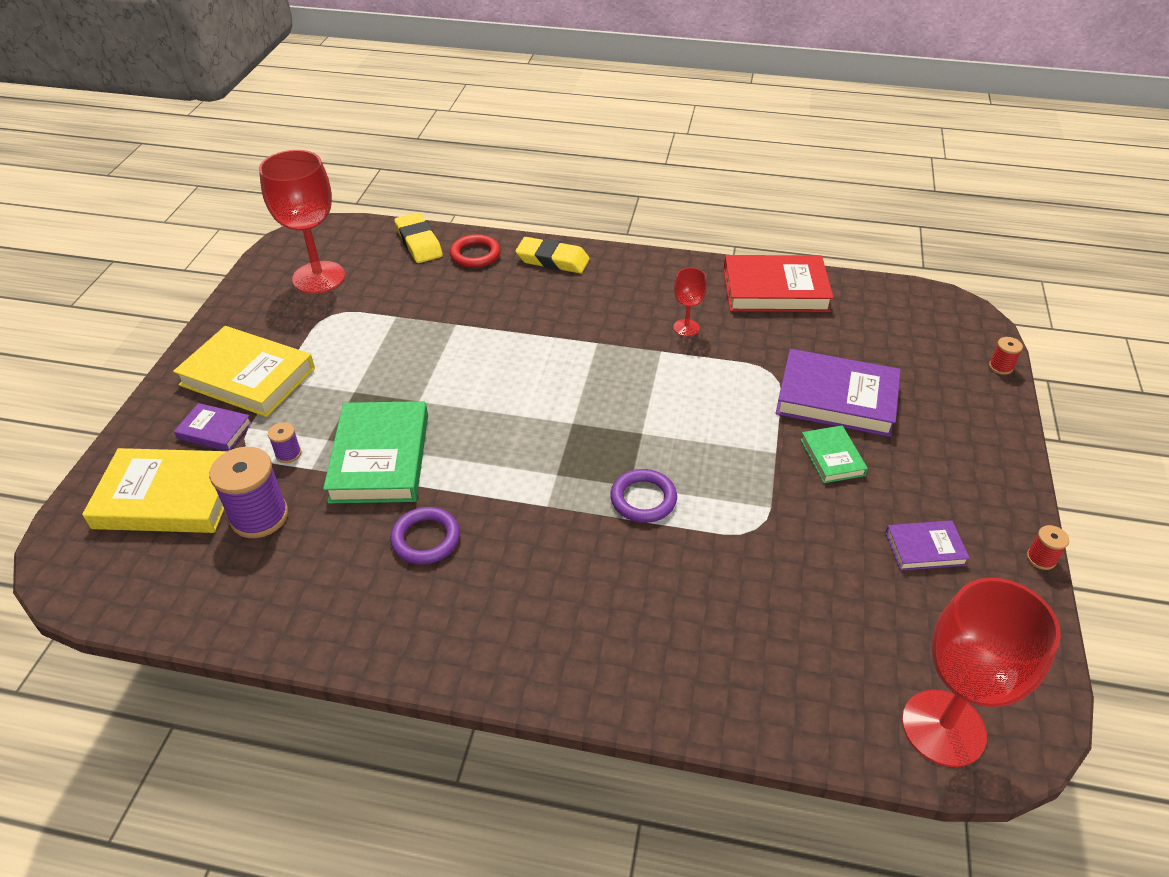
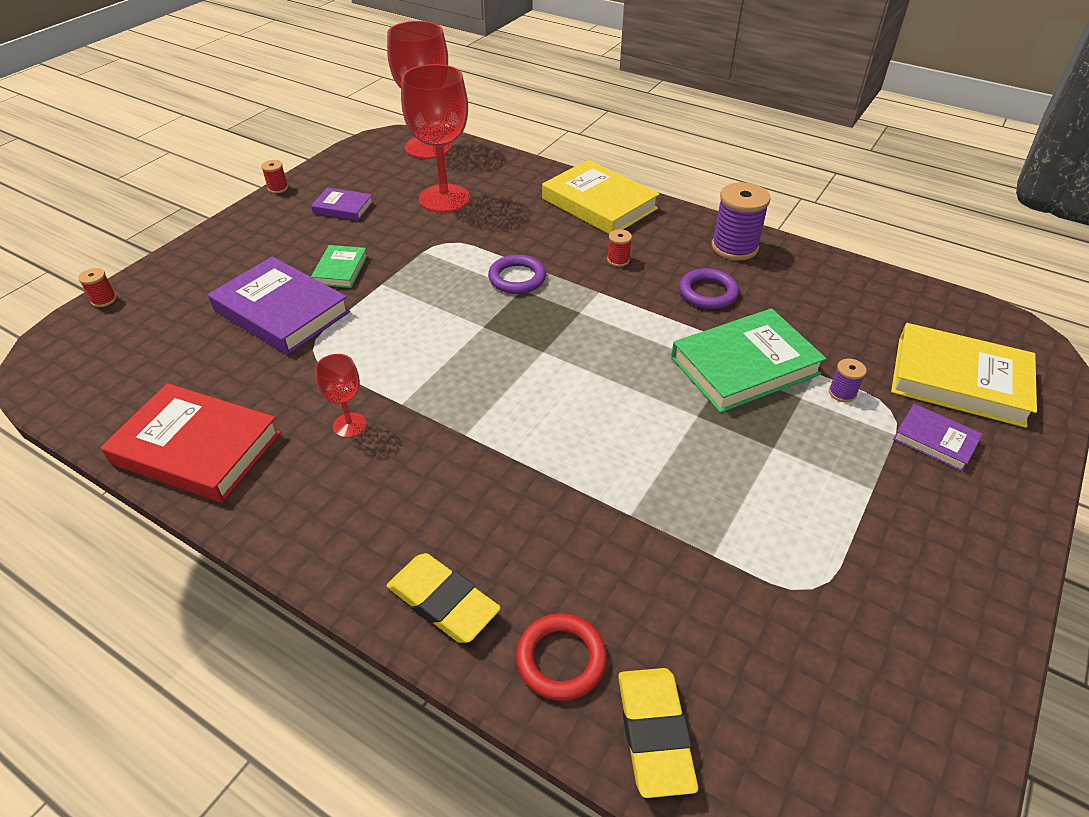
camera: 160 degrees left, 0 degrees up
(247, 377) = (916, 506): yellow book -> yellow book (599, 204)
(259, 516) = (859, 342): purple spool -> purple spool (734, 247)
(319, 277) = (842, 688): red goblet -> red goblet (444, 198)
(380, 458) = (744, 366): green book -> green book turned 45 degrees clockwise
(542, 560) = (618, 260): none -> red spool

